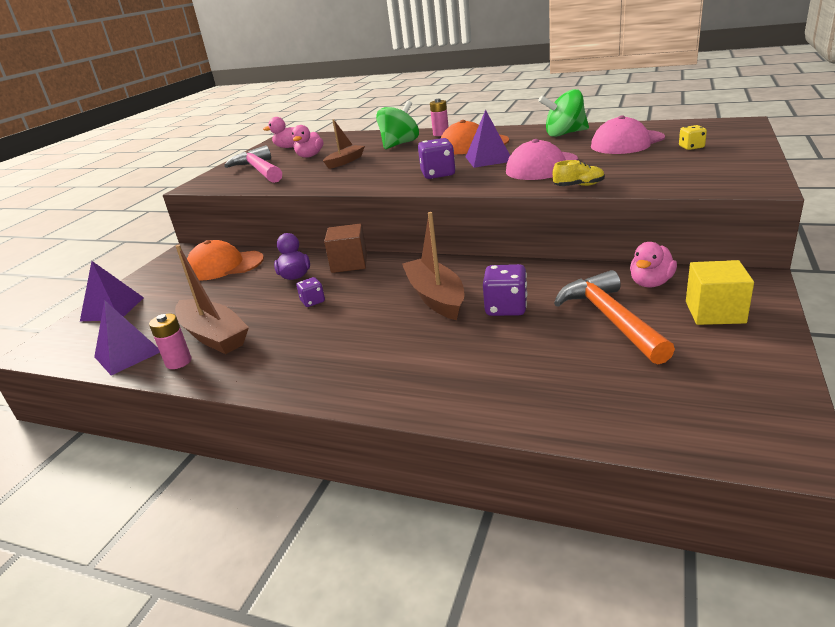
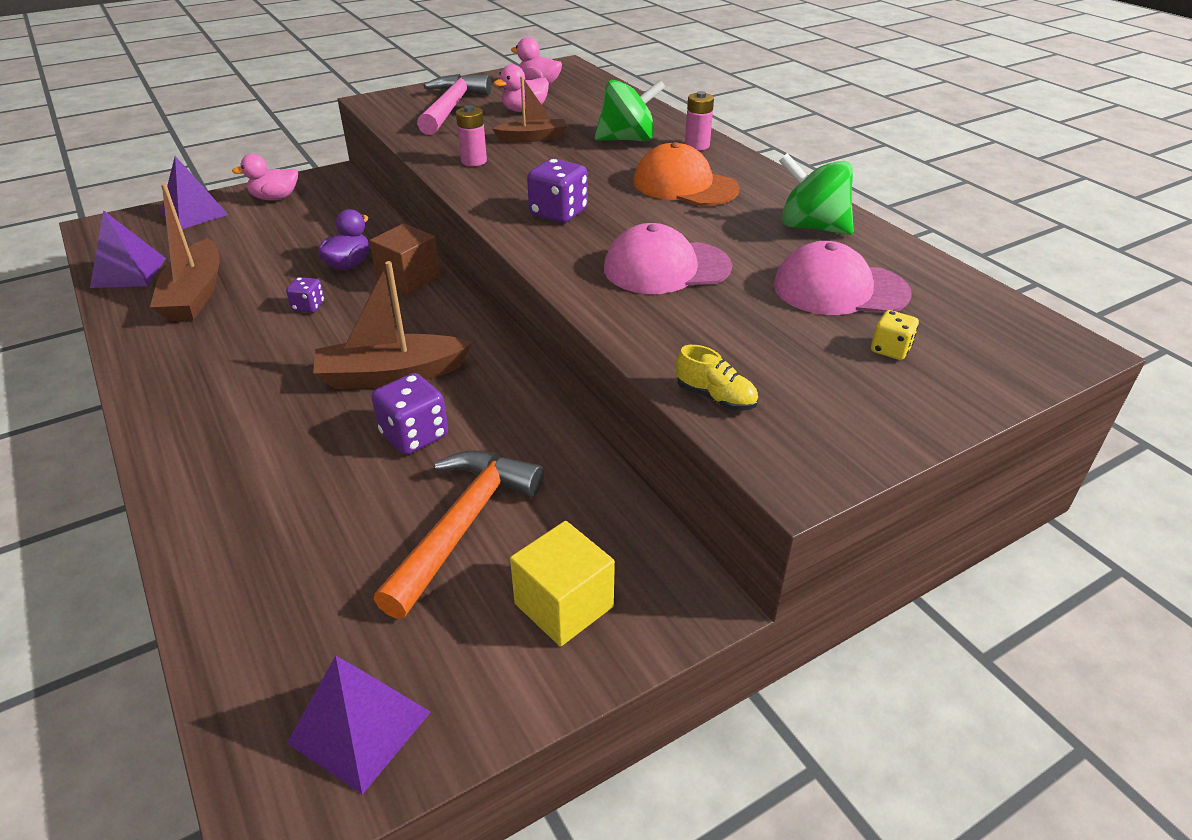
camera: 35 degrees right, 10 degrees up
(178, 362) = (137, 306): pink battery -> pink battery (474, 161)
(224, 266) = (328, 214): orange cap -> none
(435, 297) = (391, 375): brown boat -> brown boat turned 120 degrees counterclockwise
(488, 159) = (649, 219): purple pyramid -> purple pyramid (359, 727)
(579, 186) = (628, 326): yellow shoe -> yellow shoe (715, 397)
(650, 283) = (587, 514): pink duck -> pink duck (275, 198)

